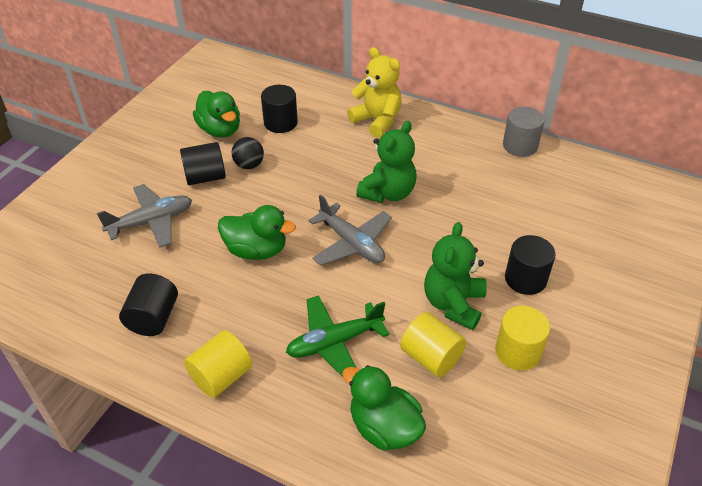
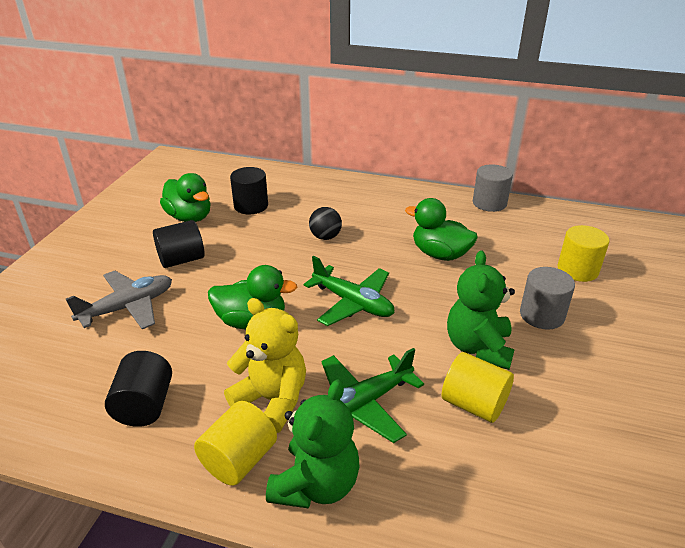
camera: 10 degrees left, 10 degrees down
(249, 165) = (226, 244): black ball -> black ball (325, 237)
(351, 243) = (352, 303): grey plane -> green plane
(377, 121) = (346, 196): yellow teddy bear -> yellow teddy bear (272, 400)
(384, 427) = (447, 489): green duck -> green duck (440, 254)
(388, 193) = (376, 254): green teddy bear -> green teddy bear (316, 484)
(517, 352) = (563, 386): yellow cylinder -> yellow cylinder (577, 270)
(525, 279) = (542, 315): black cylinder -> grey cylinder

